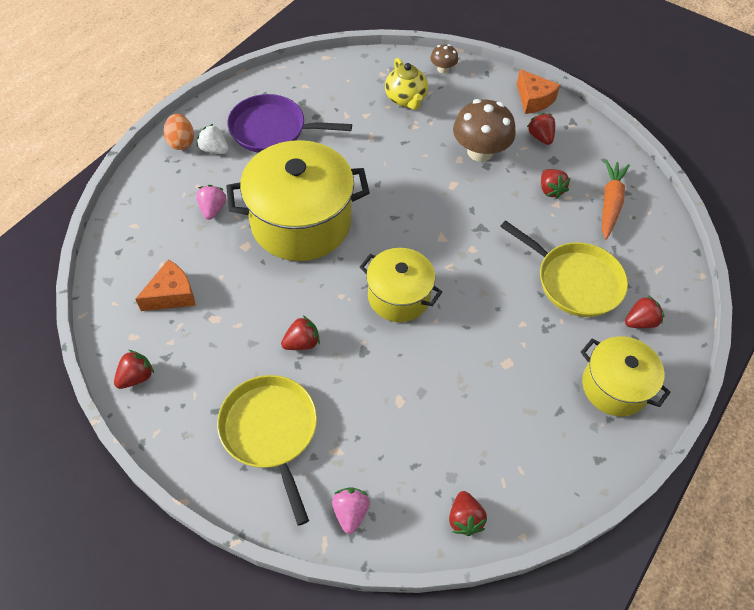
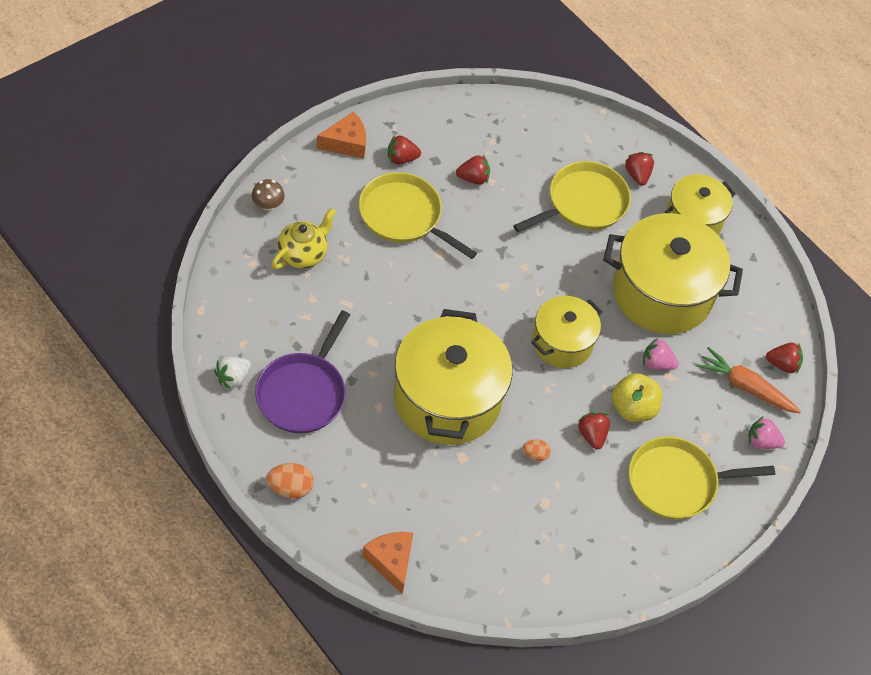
camera: 80 degrees left, 0 degrees up
(136, 377) = (594, 582): red strawberry -> none
(172, 294) = (505, 535): orange cheese -> orange cheese (391, 561)
(213, 209) = (403, 476): pink strawberry -> pink strawberry (656, 364)
(214, 150) = (314, 457): white strawberry -> white strawberry (233, 378)
(264, 300) = (535, 455): none -> orange egg
(346, 373) = (633, 408): none -> yellow apple
(406, 99) = (303, 254): yellow teapot -> yellow teapot turned 45 degrees counterclockwise
(480, 152) = (403, 216): brown mushroom -> yellow pan
(501, 373) = (662, 293): none -> yellow pot
(610, 203) = (504, 139): orange carrot -> orange carrot (745, 387)

